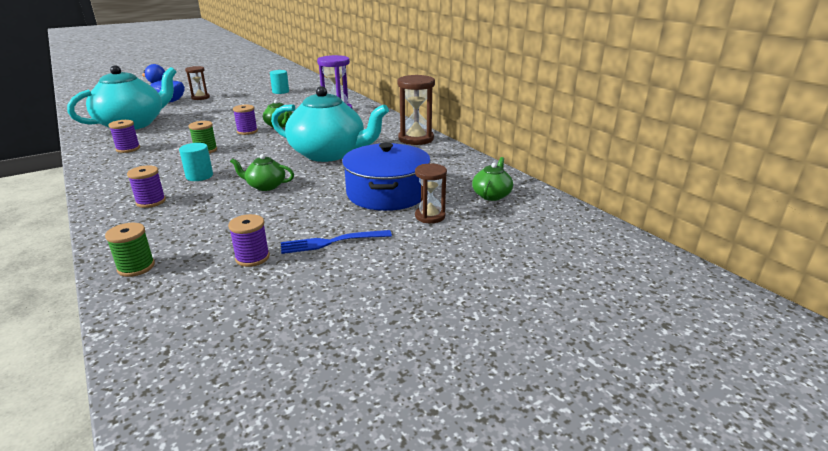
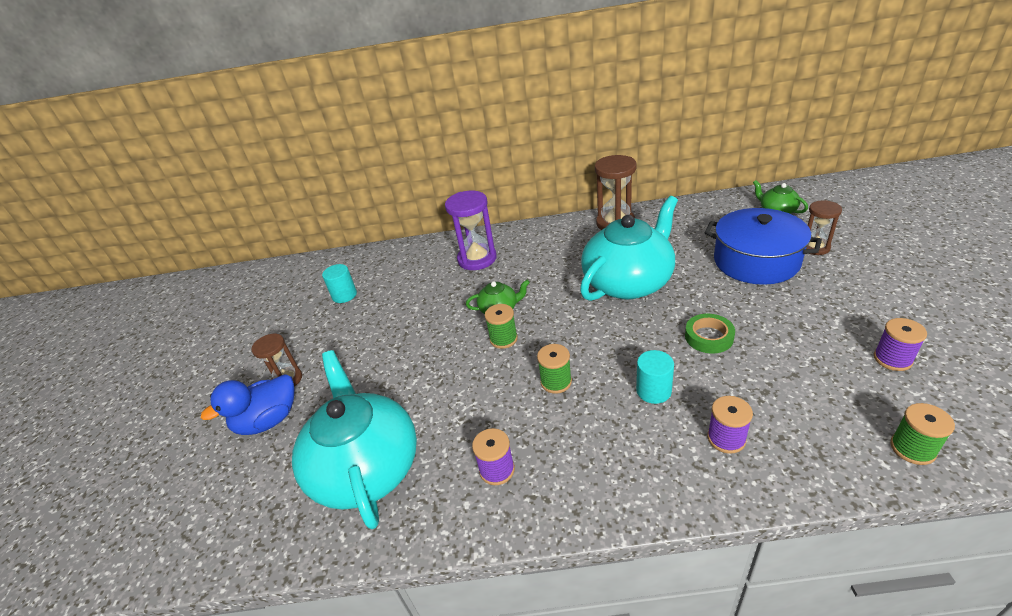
camera: 55 degrees left, 10 degrees up
(247, 131) = (503, 339): purple spool -> green spool
(265, 186) = (709, 337): green teapot -> green tape
(332, 242) = (862, 307): blue fork -> none

